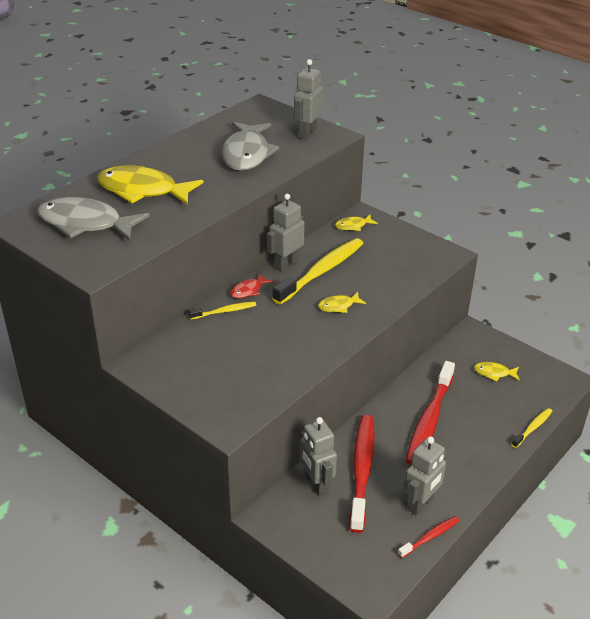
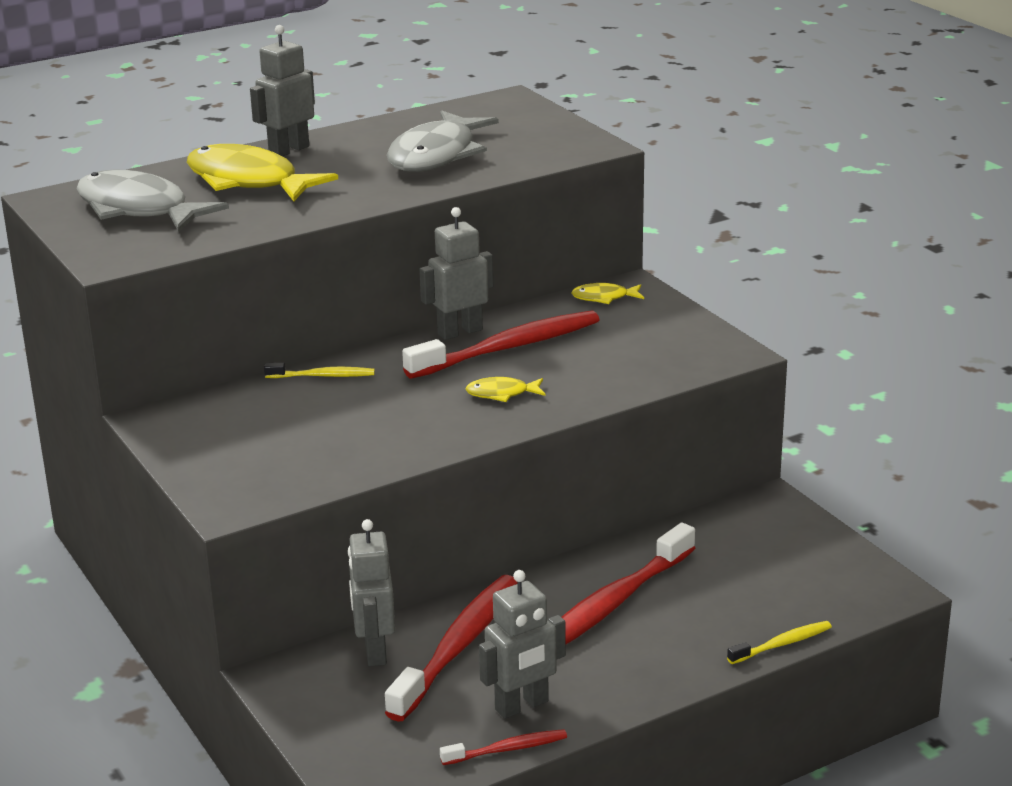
camera: 20 degrees right, 10 degrees down
(248, 290) = (377, 356): red fish -> none
(307, 133) = (552, 139): grey robot -> grey robot (288, 150)
(321, 271) = (508, 348): yellow toothbrush -> red toothbrush
(494, 373) = (768, 561): yellow fish -> none

